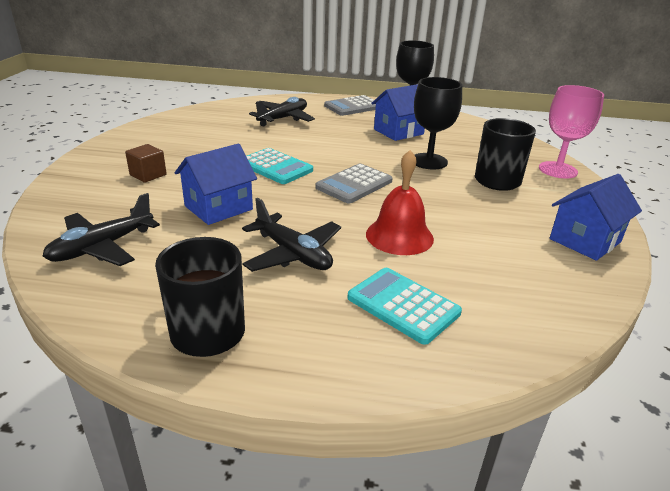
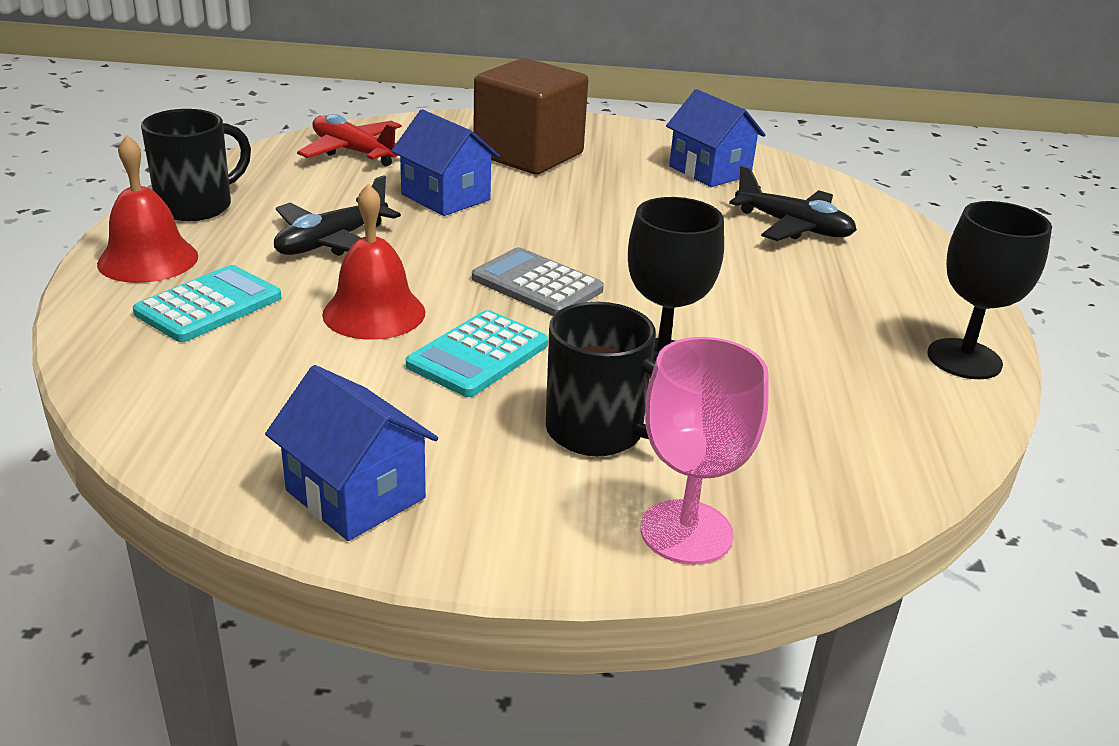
camera: 85 degrees right, 0 degrees up
(102, 247) = (353, 152): black plane -> red plane
(148, 175) = (528, 154): brown cube -> brown cube, size x2.36
(275, 167) = (581, 226): turquoise calculator -> turquoise calculator (478, 355)
(324, 350) = (148, 259): none -> red bell
(353, 107) = (921, 292): grey calculator -> none
(398, 132) = (804, 337): blue house -> blue house (710, 171)

